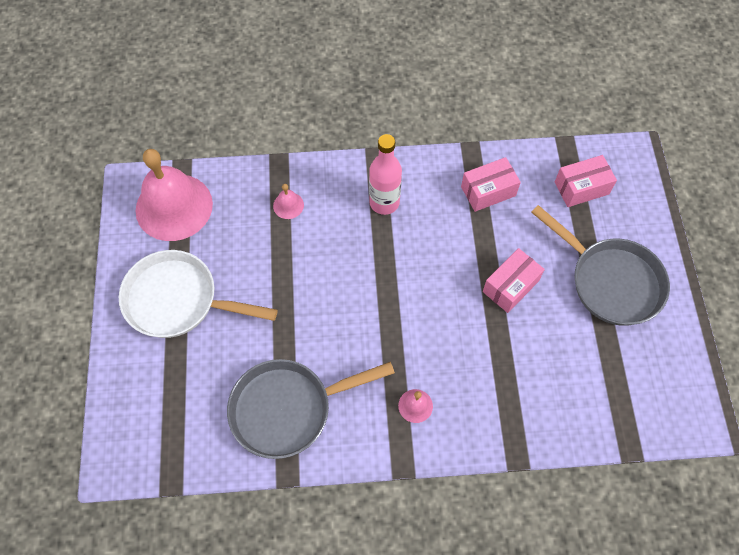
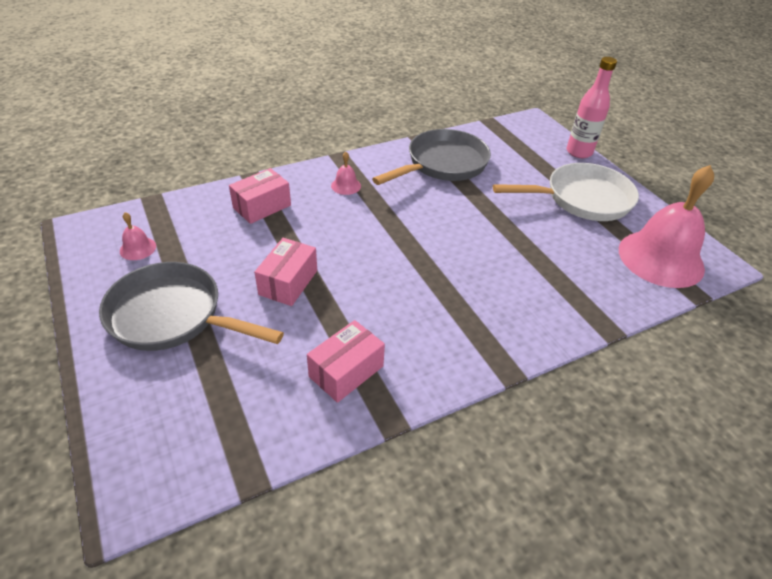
camera: 155 degrees right, 20 degrees down
(288, 205) = (559, 290): pink bell -> pink bell (138, 248)
(384, 202) = (463, 321): pink bottle -> pink bottle (579, 152)
(581, 188) = (218, 415): pink box -> pink box (262, 206)

